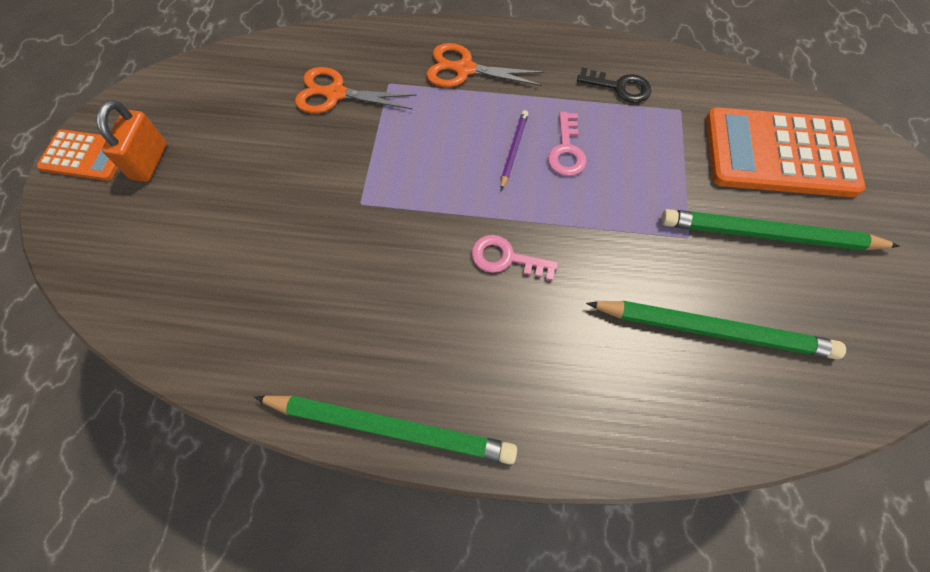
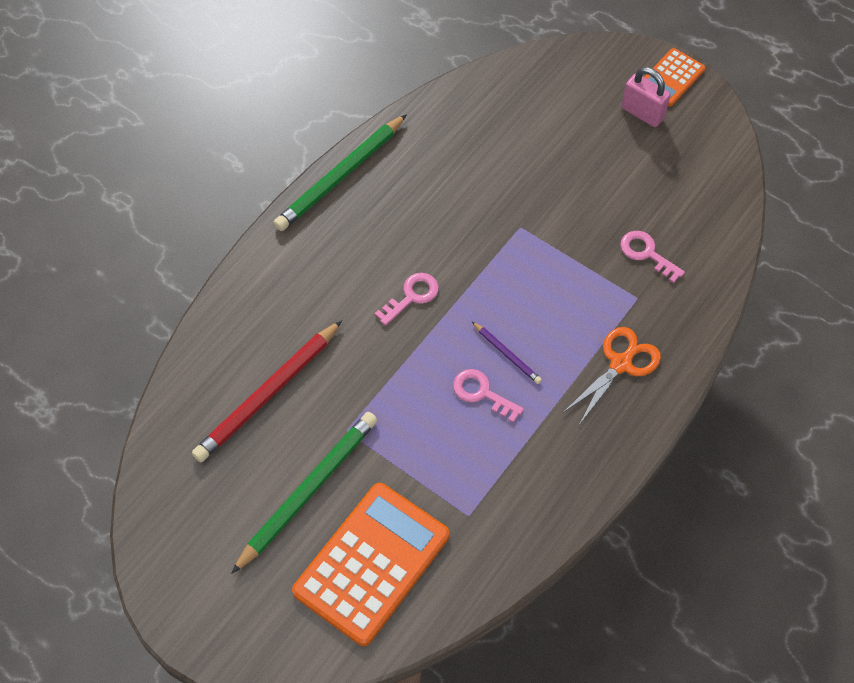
camera: 120 degrees right, 5 degrees down
(150, 161) = (642, 113): orange padlock -> pink padlock
(334, 94) = (646, 253): orange scissors -> pink key
(619, 87) = (525, 480): black key -> none
(714, 330) = (268, 394): green pencil -> red pencil

